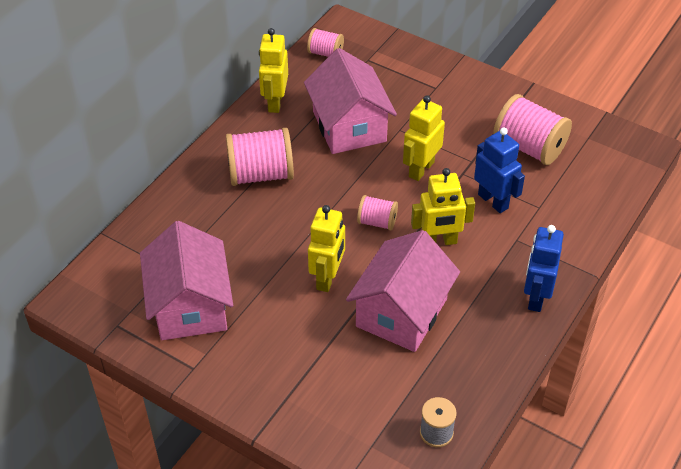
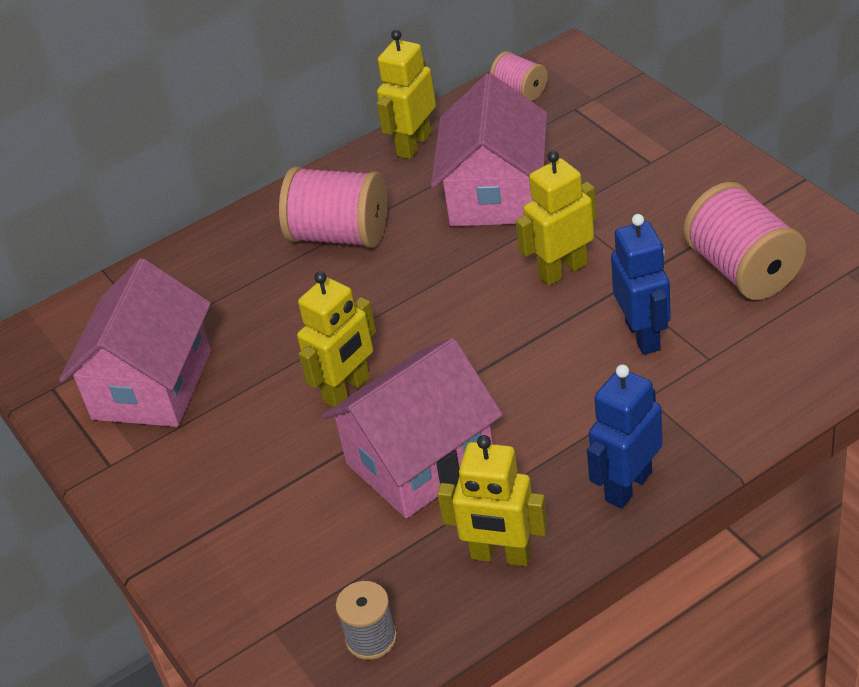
camera: 30 degrees right, 5 degrees down
(377, 222) = (458, 329): pink spool -> none
(439, 242) = (530, 375): yellow robot -> yellow robot (500, 556)

